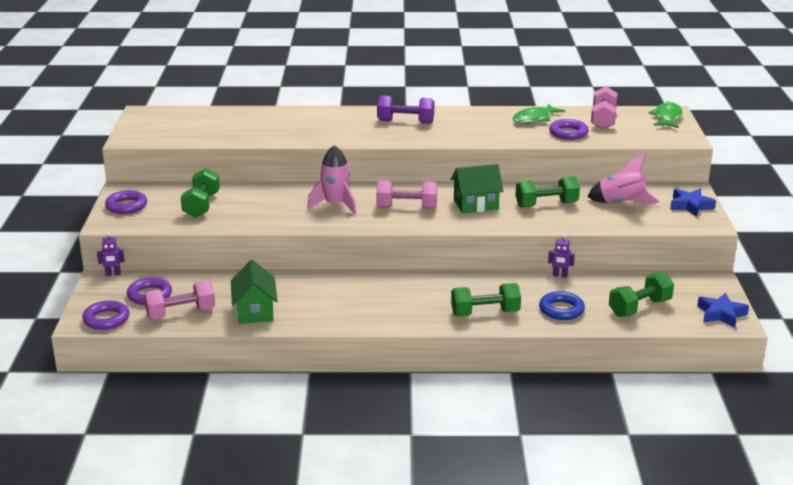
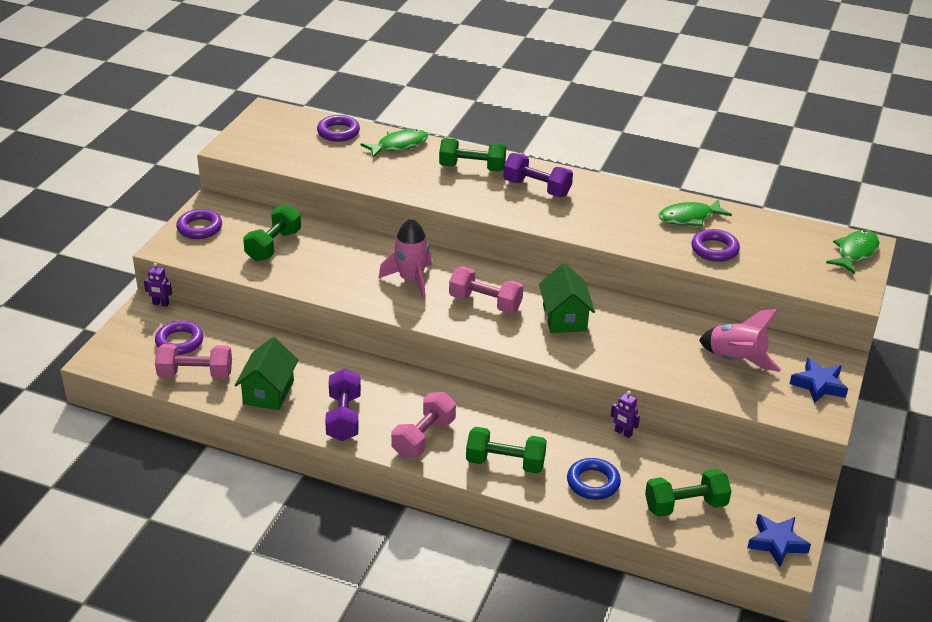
camera: 20 degrees right, 10 degrees up
(106, 319) = (121, 362): purple ring -> purple ring (338, 132)
(273, 115) = (399, 145): none -> green fish
(332, 314) = (343, 417): none -> purple dumbbell
(476, 204) = (564, 318): green house -> green house turned 75 degrees clockwise
(546, 204) = (645, 338): green dumbbell -> green dumbbell (472, 168)
(603, 120) = (772, 238): pink dumbbell -> pink dumbbell (423, 437)

